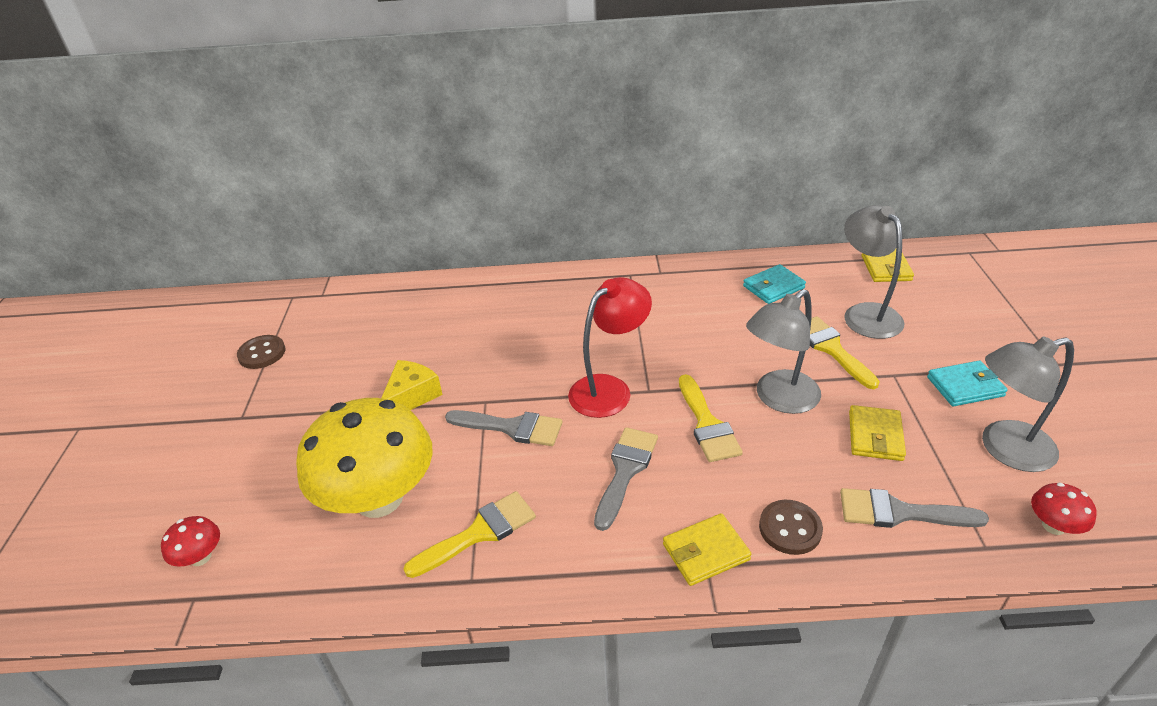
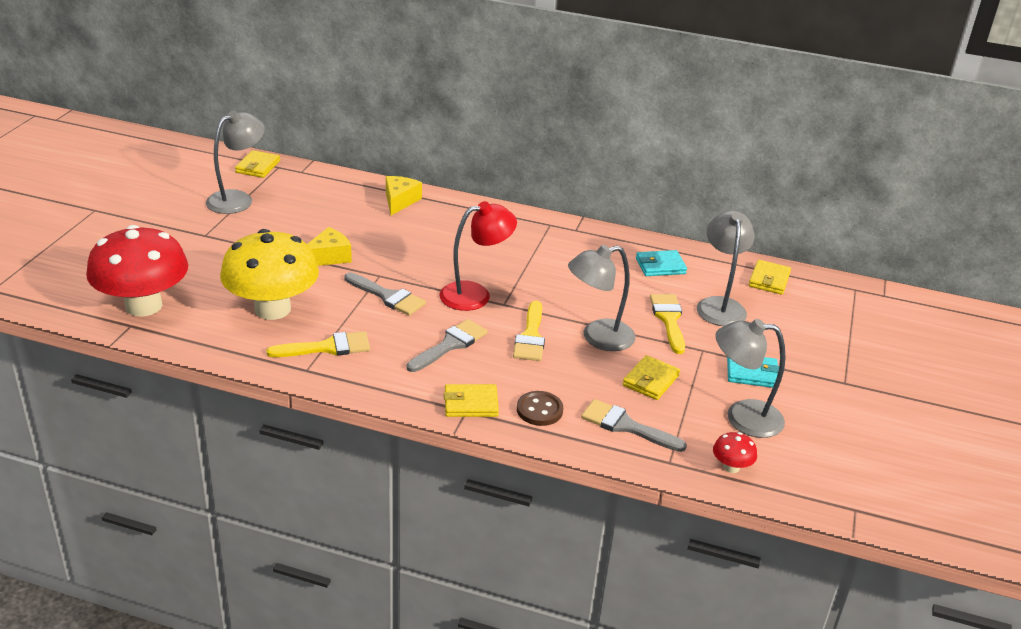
camera: 15 degrees right, 5 degrees down
(200, 557) = (143, 306): red mushroom -> red mushroom, size x2.50
(262, 353) = (237, 199): brown button -> grey lamp
(267, 304) = (258, 167): none -> yellow wallet
(454, 297) = (400, 201): none -> yellow cheese

